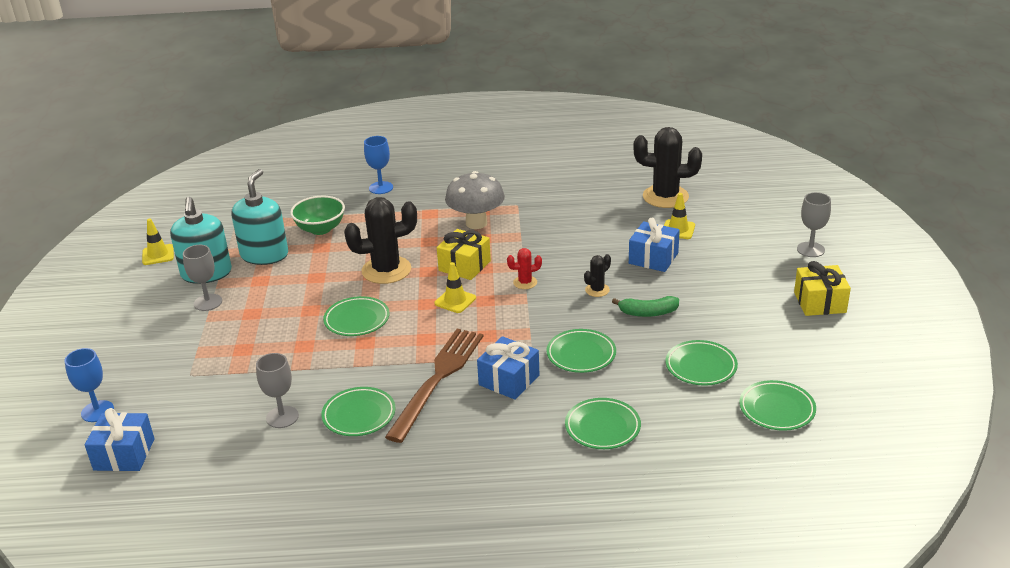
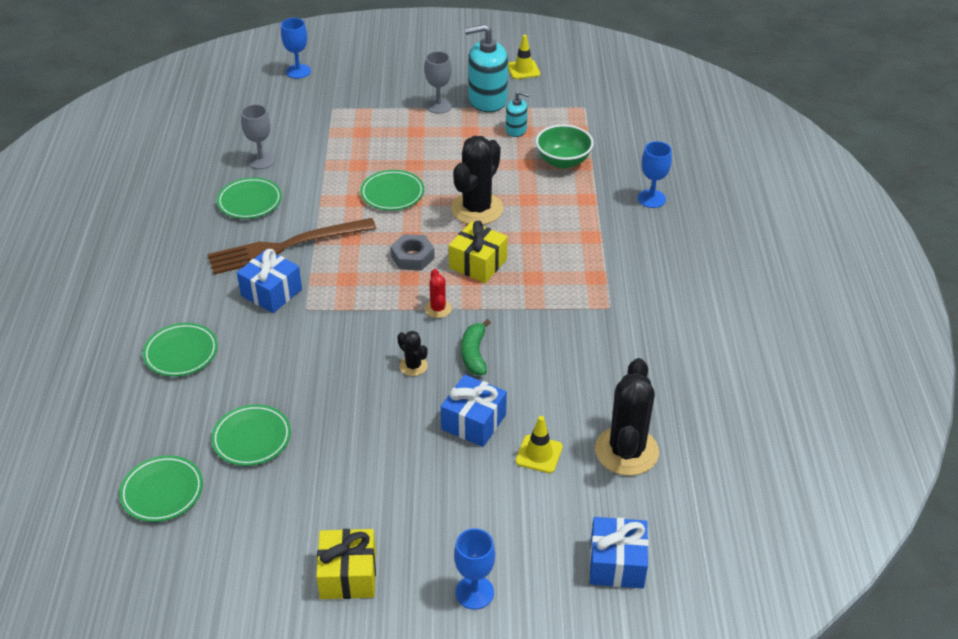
camera: 90 degrees right, 10 degrees up
(124, 454) = (242, 90): blue gift -> blue gift (616, 563)
(264, 255) = (516, 130): turquoise soap dispenser -> turquoise soap dispenser, size x0.53
(386, 270) = (477, 209): black cactus -> black cactus turned 45 degrees clockwise
(438, 379) = (286, 246): brown fork -> brown fork turned 135 degrees clockwise
(455, 301) = (412, 257): yellow traffic cone -> grey nut
(476, 223) = (567, 273): grey mushroom -> none
(581, 354) = (298, 345): green plate -> none
(648, 313) = (360, 405): green banana -> green banana (474, 354)
(810, 249) = (474, 592): grey goblet -> blue goblet

